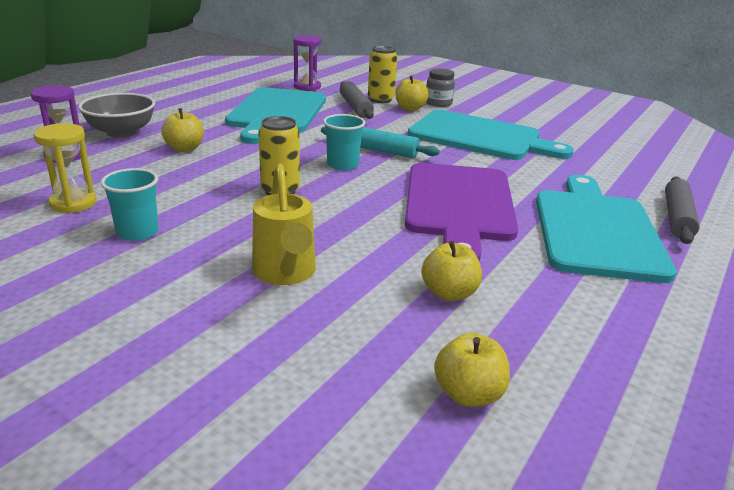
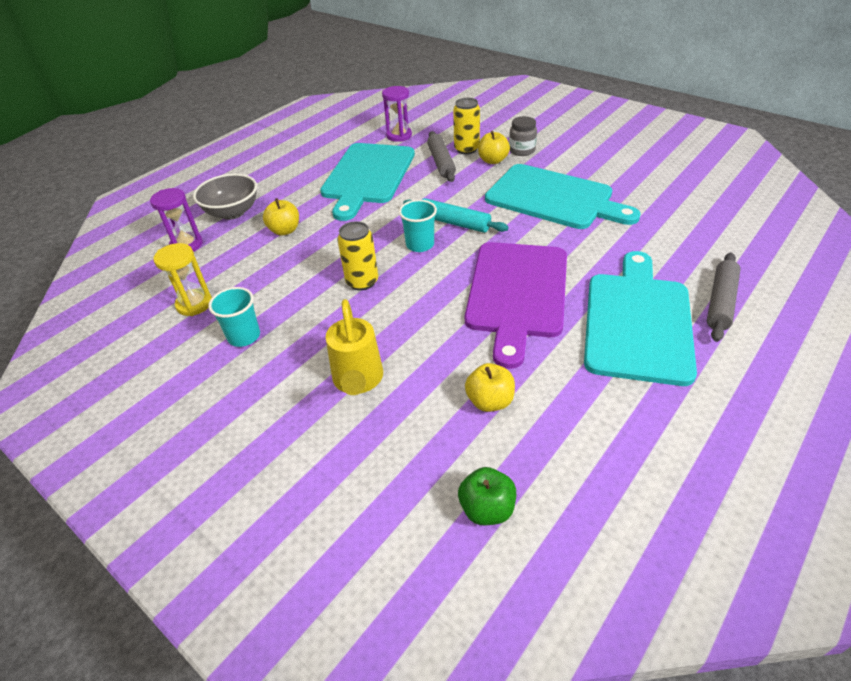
camera: 10 degrees right, 15 degrees up
(468, 394) = (487, 509): yellow apple -> green apple

